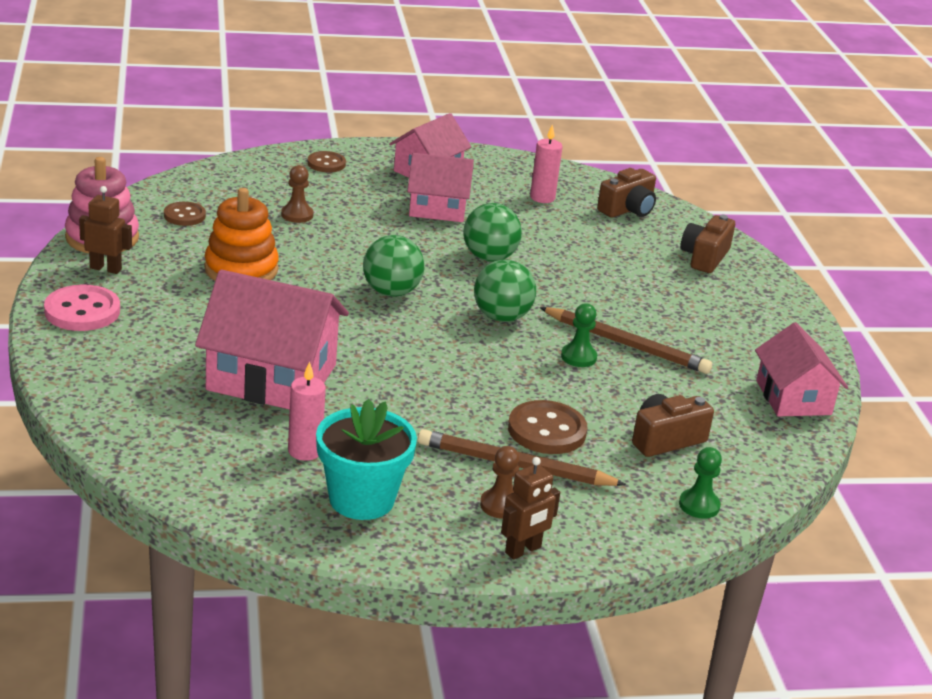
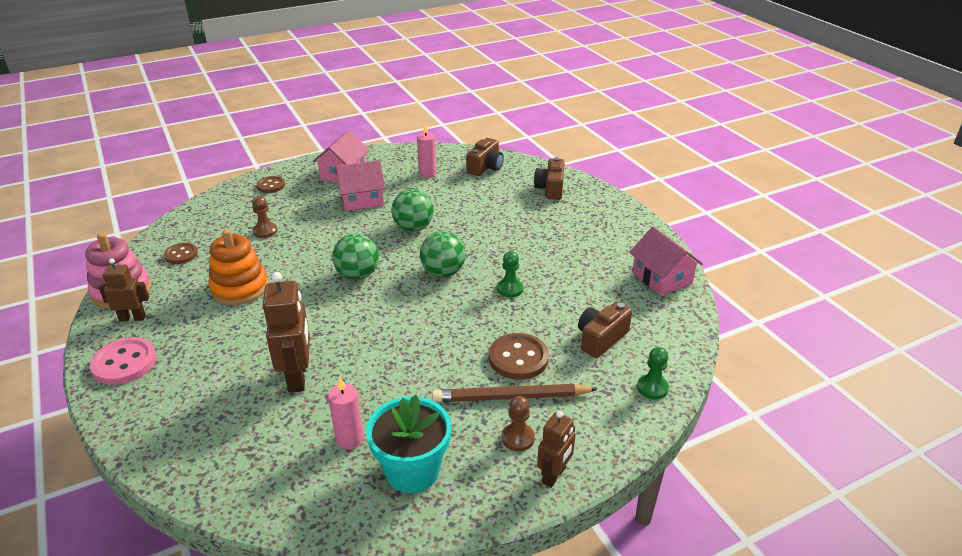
camera: 15 degrees left, 5 degrees up
(271, 377) = (298, 377): pink house -> brown robot
(626, 344) = (536, 269): brown pencil -> none

